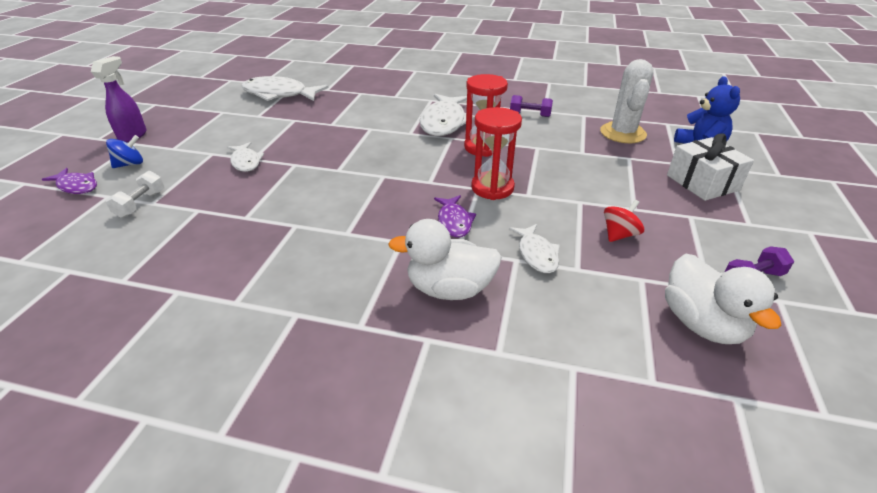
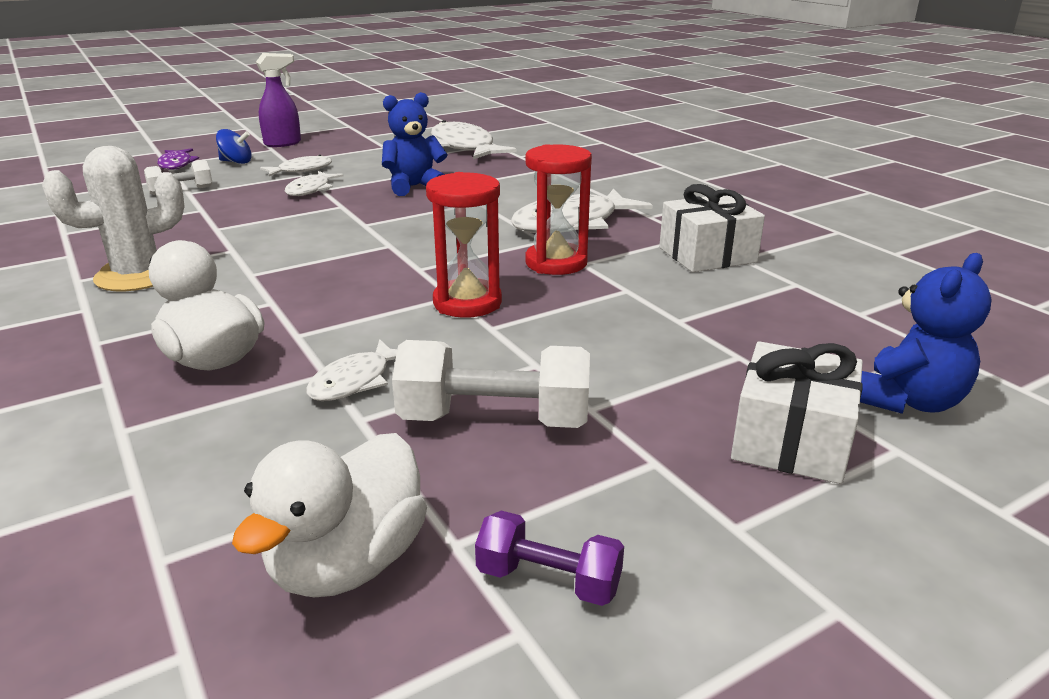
camera: 45 degrees right, 10 degrees down
(202, 151) = (301, 170): none -> white fish
(311, 133) = (414, 187): none -> blue teddy bear
(454, 221) = (354, 311): purple fish -> none
(530, 115) = (707, 255): purple dumbbell -> white gift
(619, 234) = (494, 420): red spinning top -> white dumbbell
(623, 133) = (807, 327): white cactus -> white cactus (137, 275)

